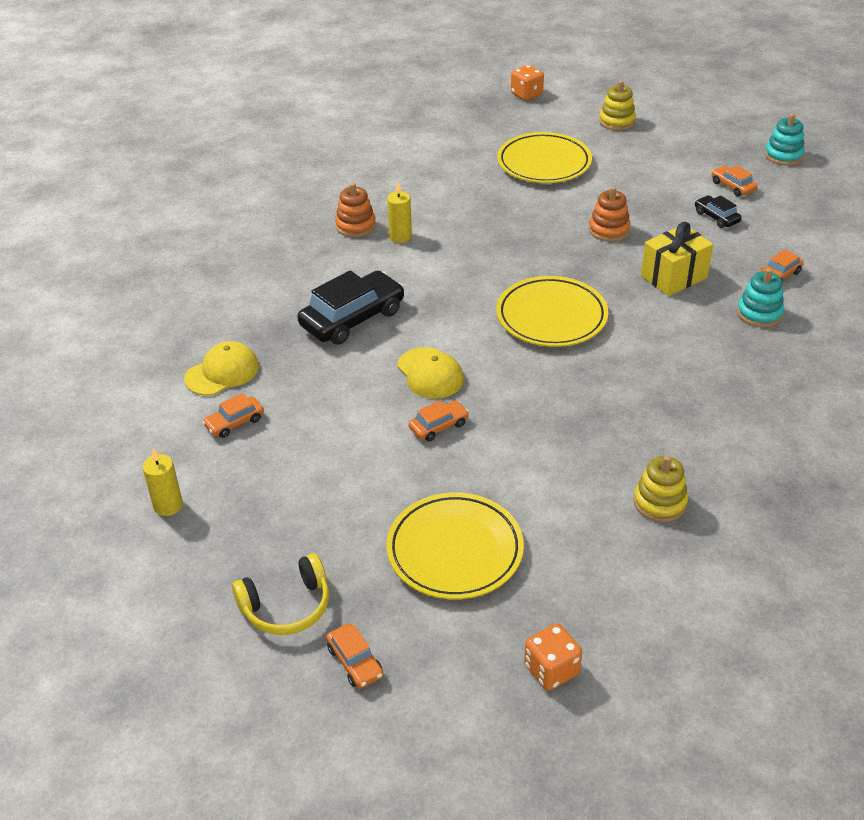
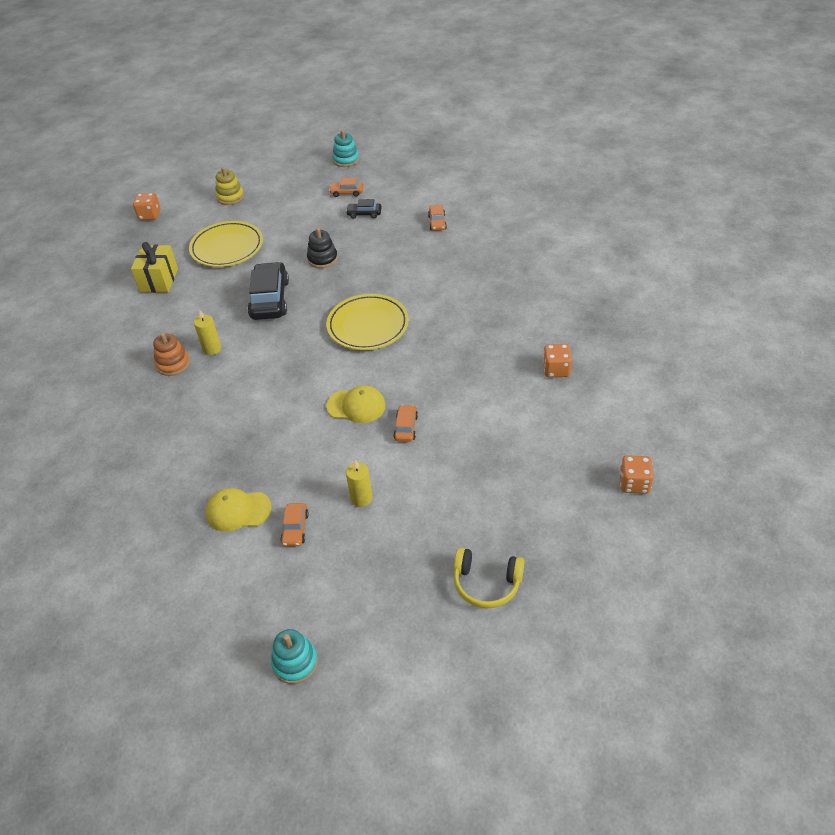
camera: 50 degrees left, 5 degrees up
(168, 505) = (337, 606): yellow candle -> yellow candle (361, 498)
(222, 372) = (238, 511): yellow cap -> yellow cap turned 90 degrees counterclockwise
(287, 606) = (486, 583): yellow headphones -> yellow headphones turned 90 degrees clockwise
(352, 318) = (263, 415): black car -> black car (270, 299)
(355, 662) = (558, 571): orange car -> none
(455, 550) = (513, 476): yellow plate -> none
(609, 230) = (322, 259): orange stacking toy -> black stacking toy
(660, 502) = (556, 370): yellow stacking toy -> orange dice
(673, 277) = (392, 259): yellow gift -> yellow gift (159, 280)
(759, 313) = (458, 247): turquoise stacking toy -> turquoise stacking toy (295, 662)

